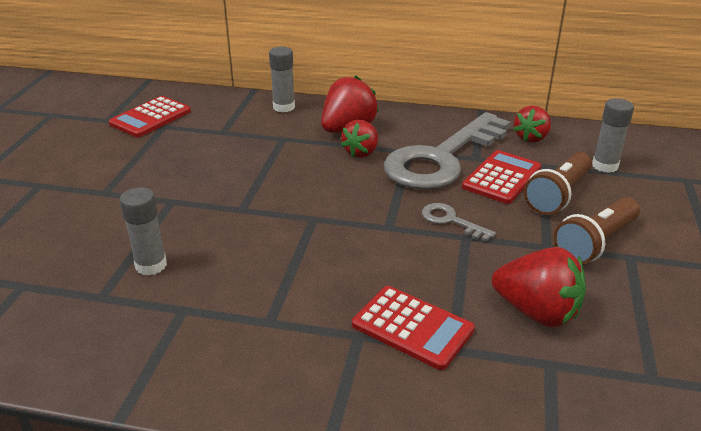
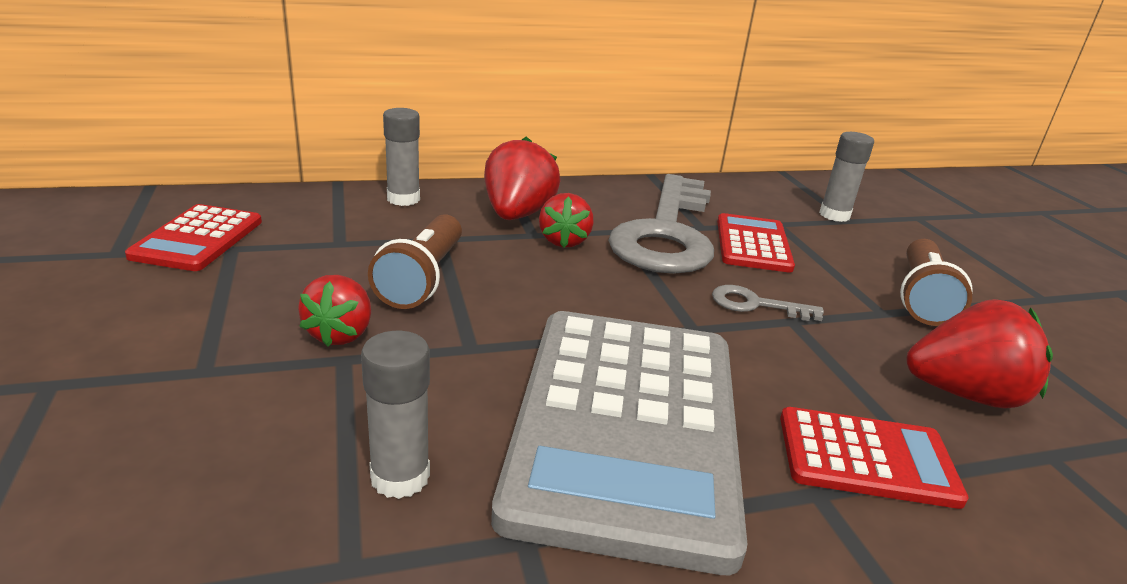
camera: 30 degrees left, 5 degrees down
(286, 272) = (626, 426): none -> grey calculator
(531, 138) = (733, 197): red strawberry -> red strawberry (340, 334)
(558, 195) = (828, 253): brown flashlight -> brown flashlight (423, 279)

